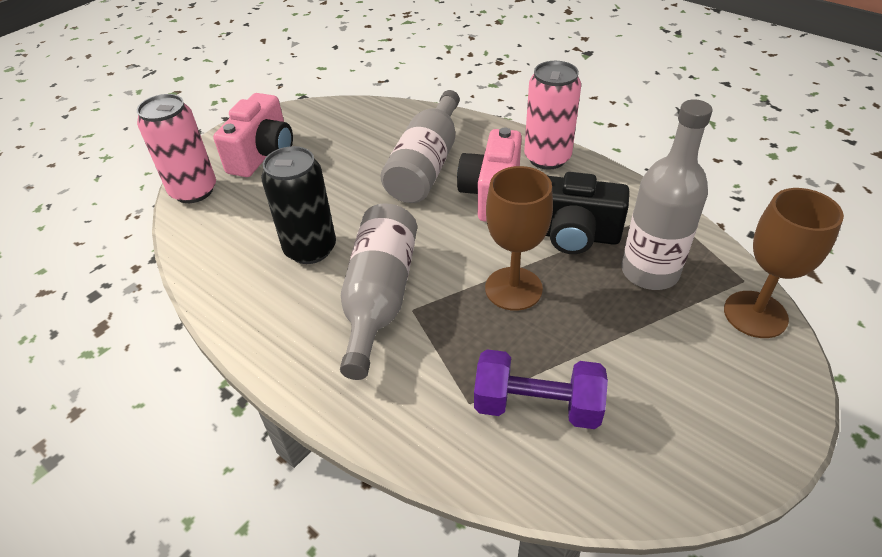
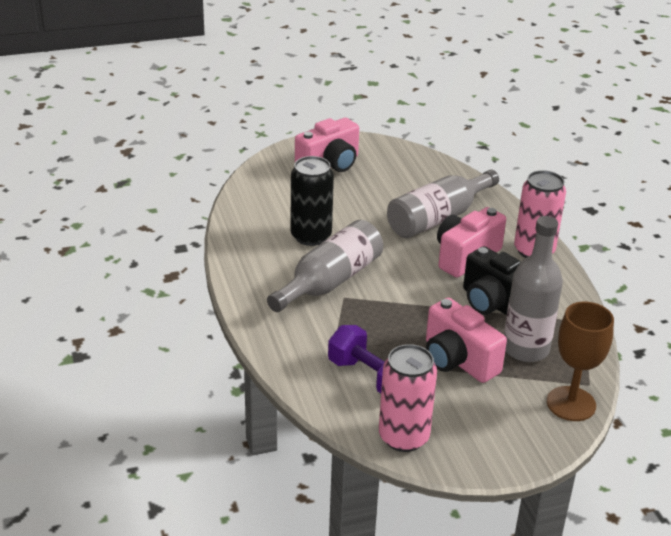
camera: 30 degrees right, 10 degrees down
(194, 191) = (266, 170): pink can -> pink can (403, 437)
(513, 288) = (420, 315): brown goblet -> none
(603, 325) = (458, 360): none -> pink camera

